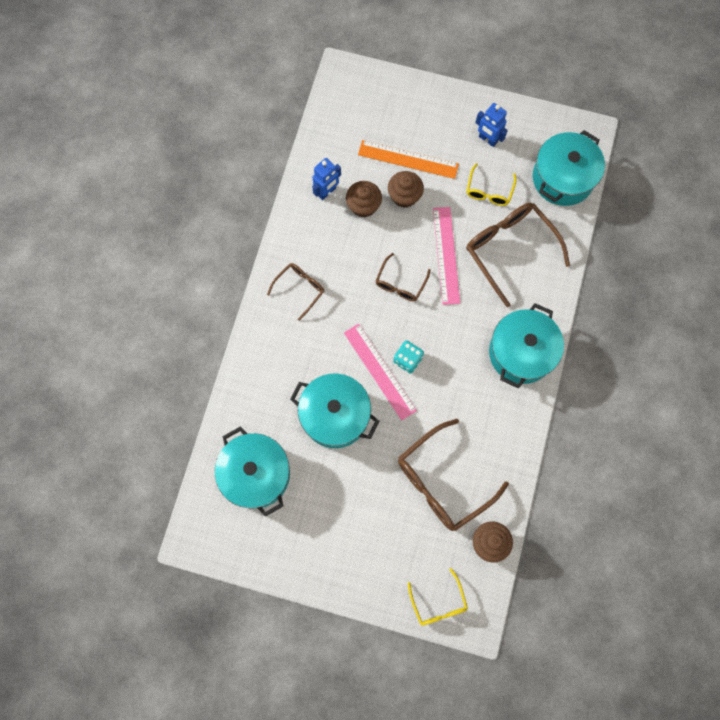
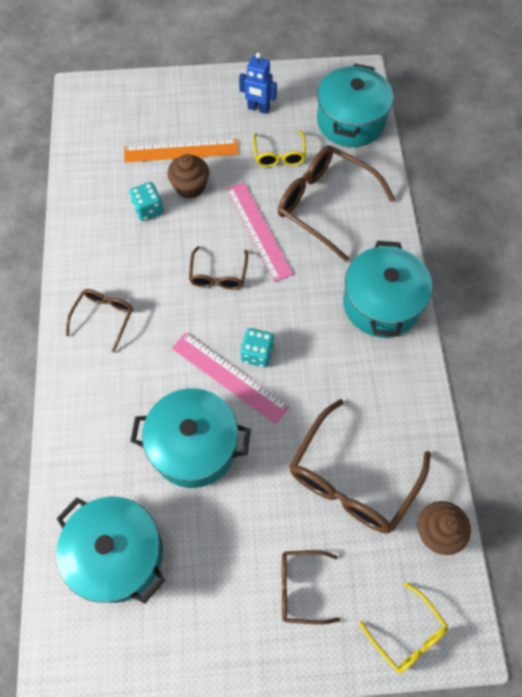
camera: 20 degrees left, 10 degrees down
(327, 192) = (102, 208): blue robot -> none
(363, 206) = (148, 209): brown cupcake -> turquoise dice
(376, 544) = (300, 587): none -> brown glasses

